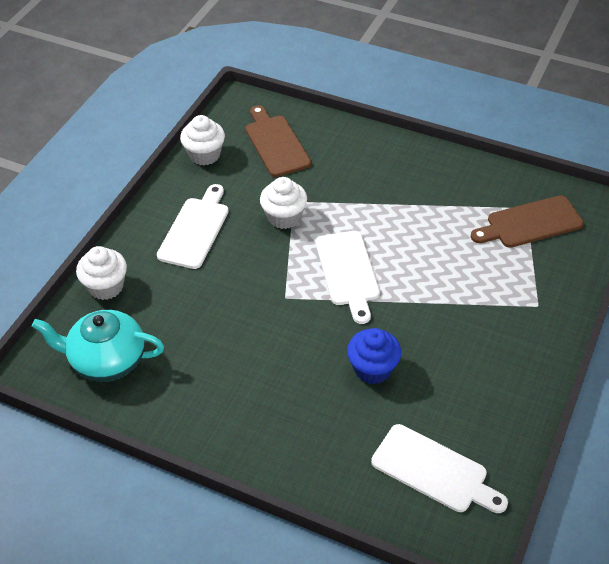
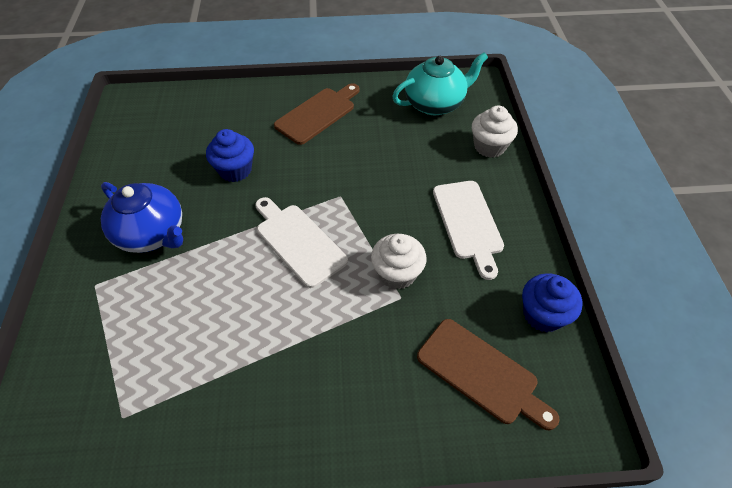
camera: 150 degrees right, 5 degrees up
(204, 155) = (542, 314): white cupcake -> blue cupcake
(434, 471) = (163, 125): white cutting board -> none
(477, 332) = (152, 233): none -> blue teapot
(530, 223) = (113, 393): brown cutting board -> brown cutting board (318, 114)

